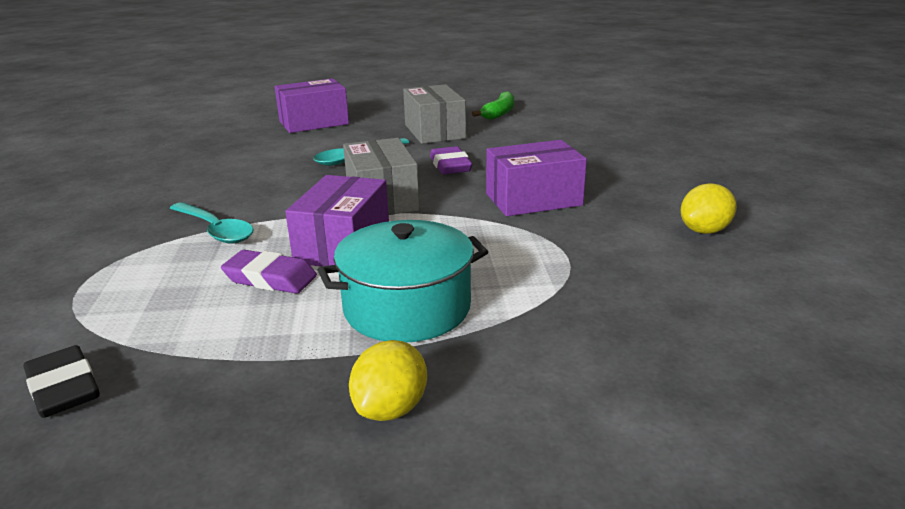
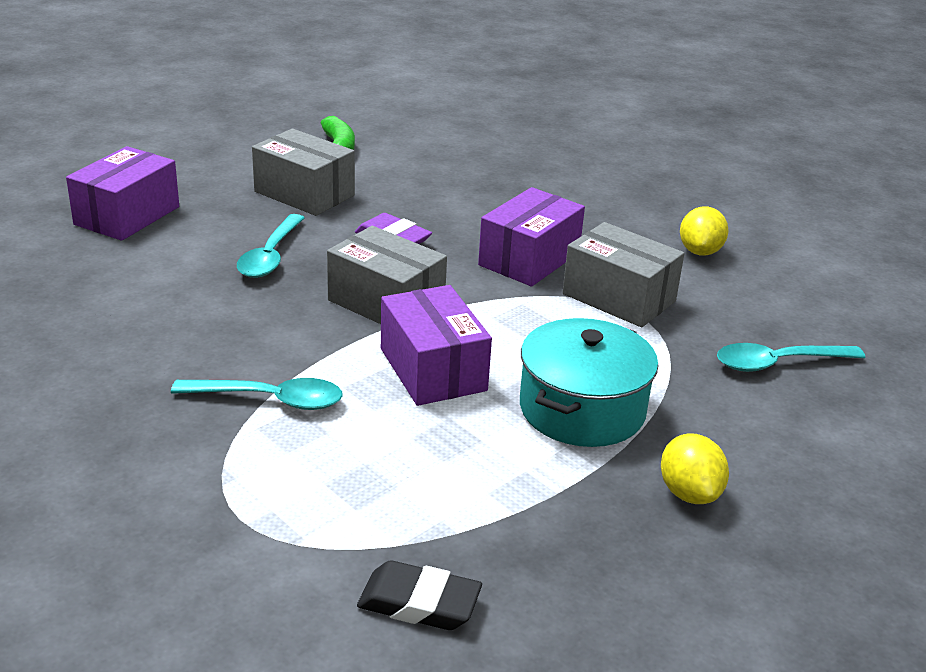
camera: 40 degrees left, 5 degrees up
(270, 278) = (421, 429): purple eraser -> none
(570, 242) = (619, 297): none -> grey box
(656, 338) = (778, 363): none -> turquoise spoon

